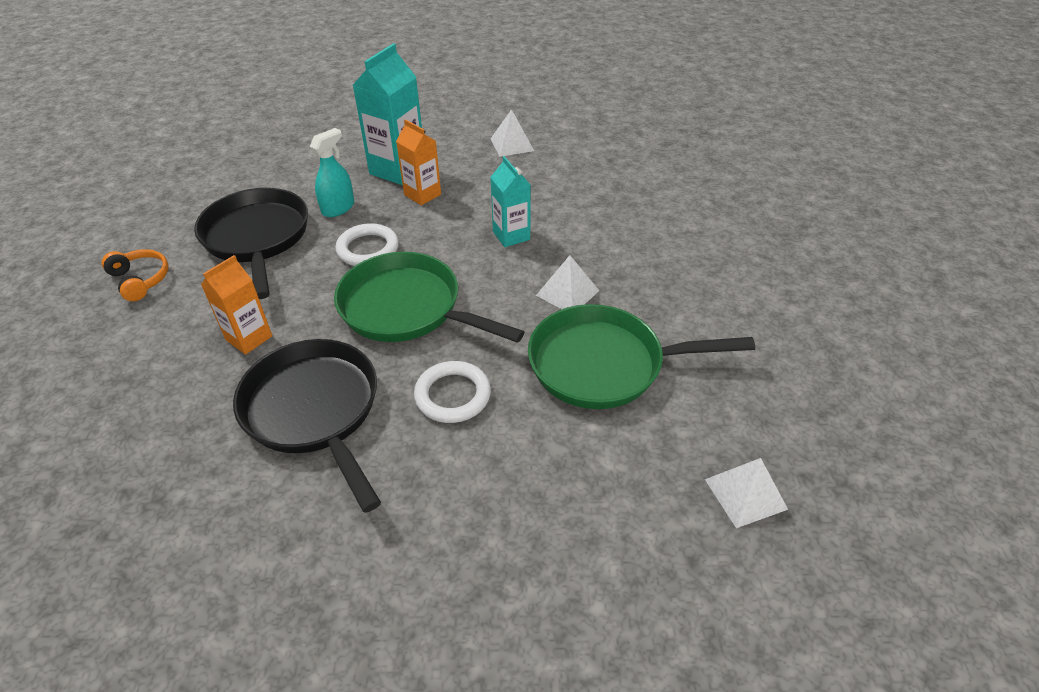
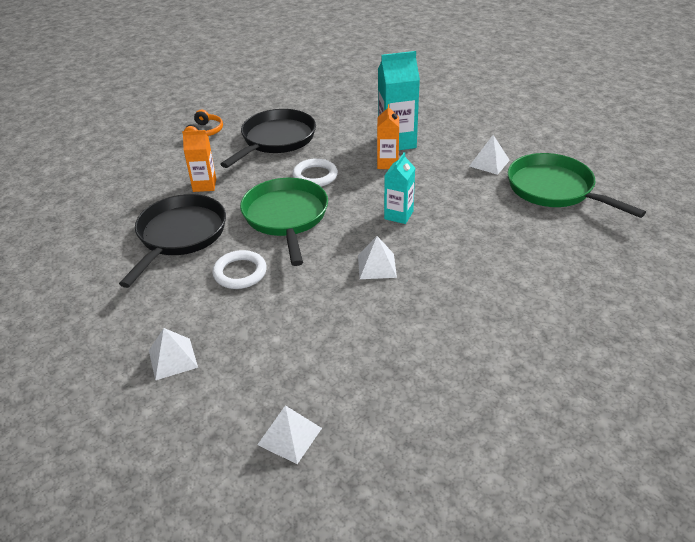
camera: 50 degrees right, 5 degrees down
(338, 208) = (334, 146): turquoise spray bottle -> none
(532, 534) = (173, 358): none -> white pyramid
(604, 364) = (332, 316): green pan -> green pan (554, 189)

